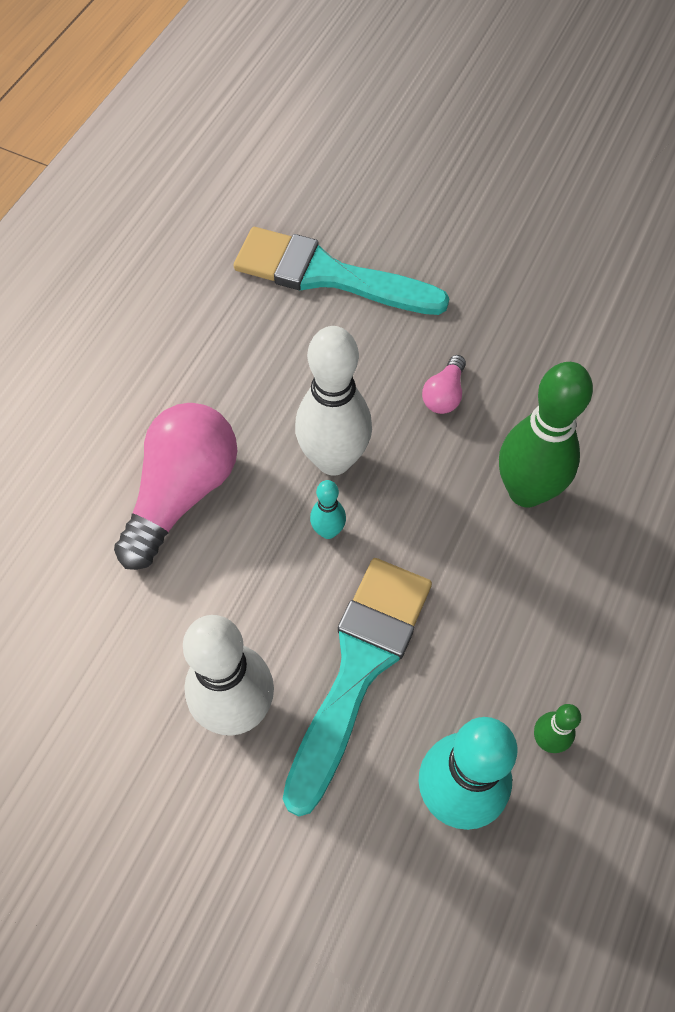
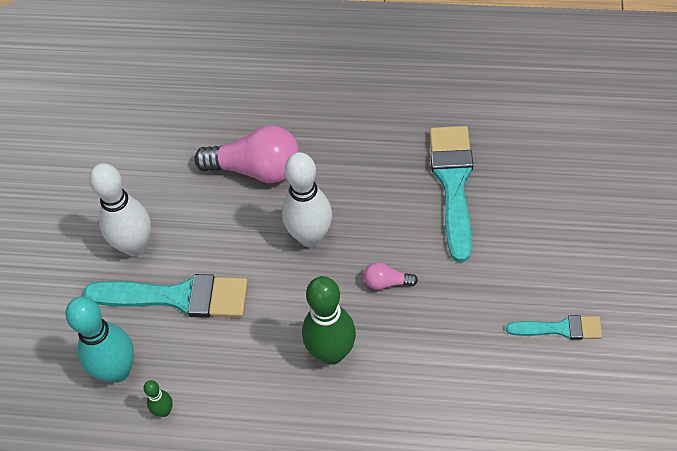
camera: 75 degrees right, 5 degrees down
(328, 531) = (260, 251): turquoise bowling pin -> none
(575, 247) = (560, 328): none -> turquoise brush

